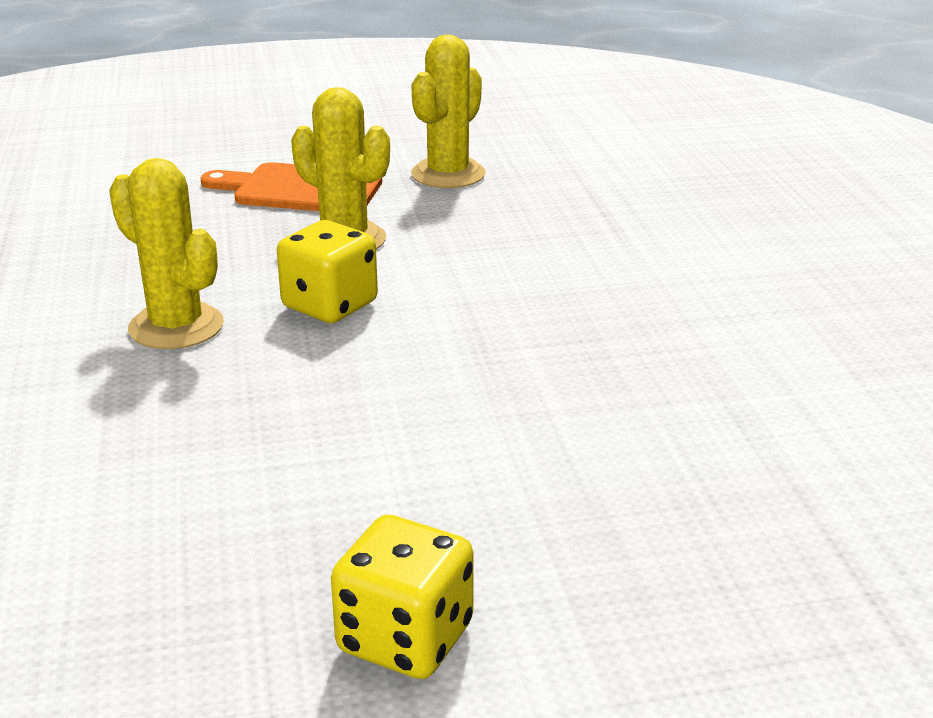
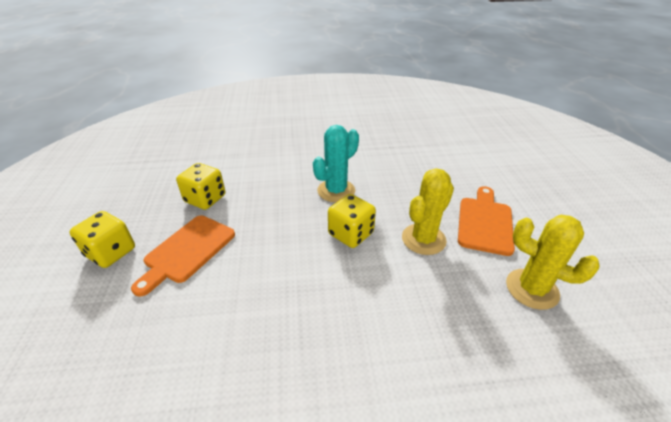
camera: 95 degrees right, 10 degrees up
(175, 521) = (205, 199): none -> yellow dice
(176, 327) = (336, 191): yellow cactus -> turquoise cactus
(390, 504) = (187, 251): none -> orange cutting board

